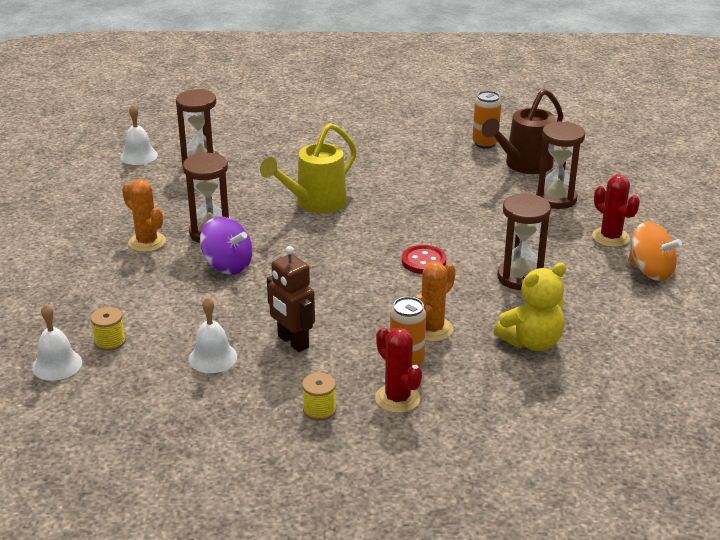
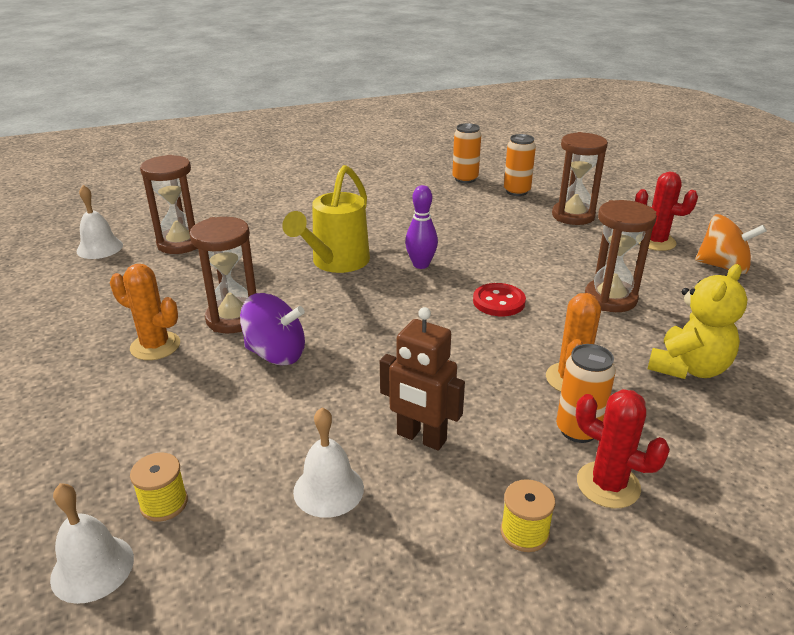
camera: 20 degrees left, 0 degrees up
(383, 218) = (421, 265): none -> purple bowling pin
(524, 165) = (516, 191): brown watering can -> orange can

